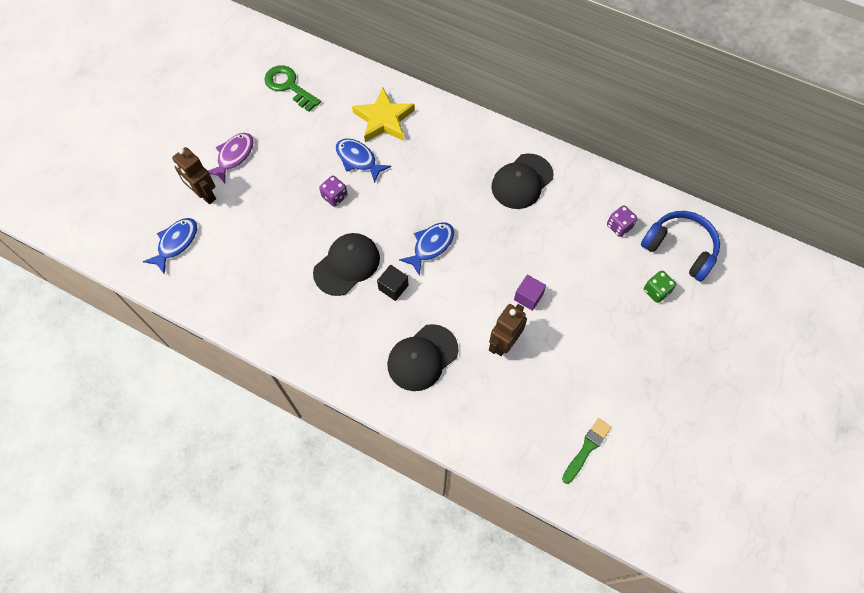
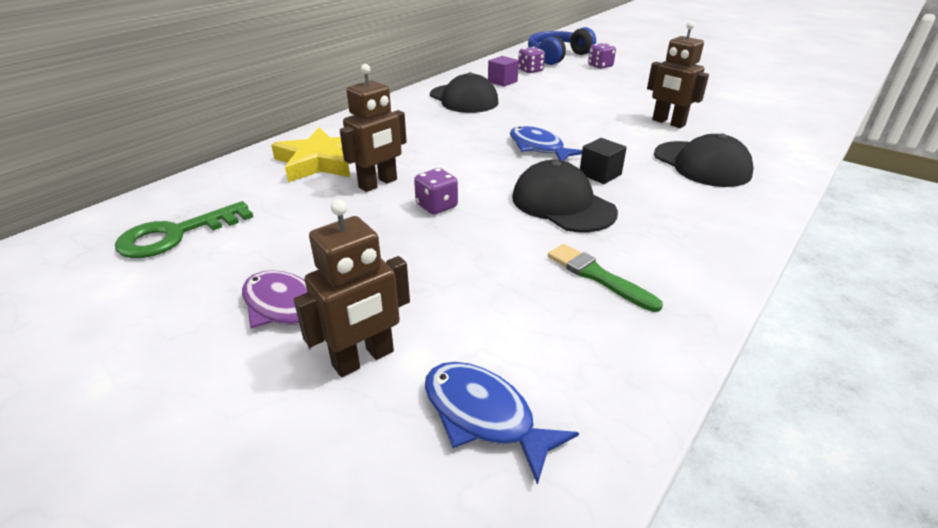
camera: 80 degrees left, 30 degrees down
(358, 159) = (378, 184): blue fish -> brown robot
(528, 297) = (609, 108): purple cube -> purple cube (502, 82)
(586, 449) = (773, 101): green brush -> green brush (598, 276)
(656, 291) = (600, 66): green dice -> purple dice

